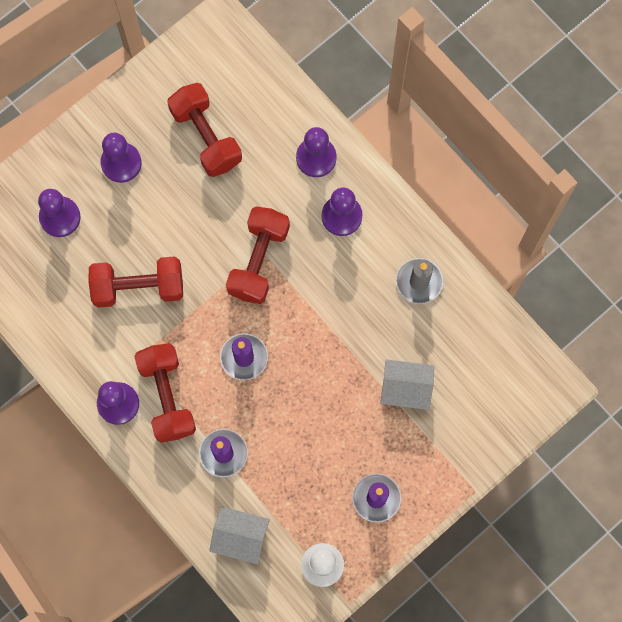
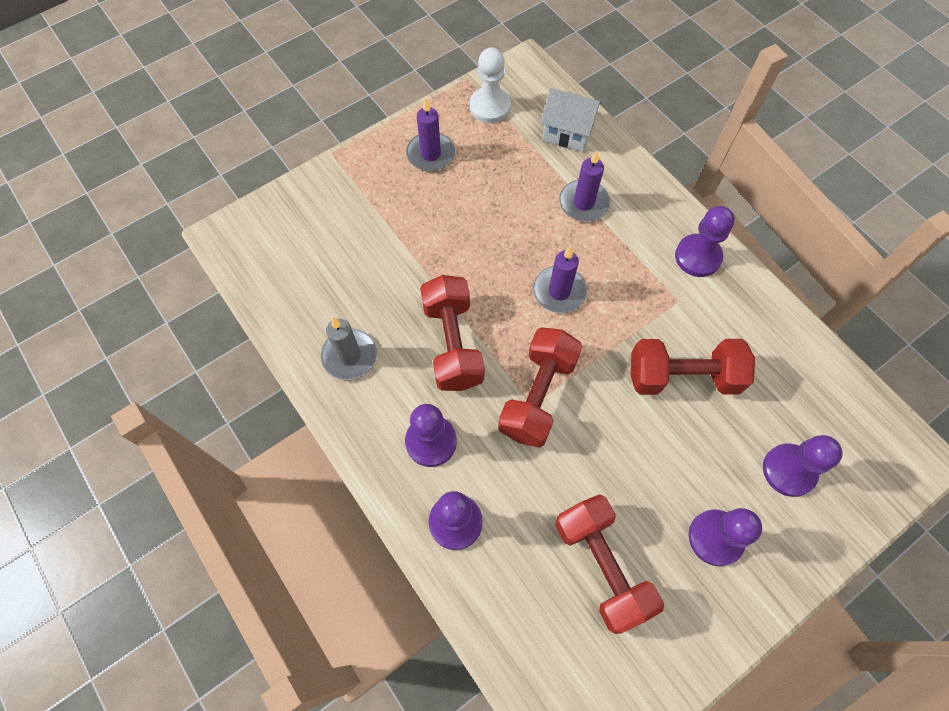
camera: 175 degrees left, 10 degrees down
(167, 396) = (644, 259): red dumbbell -> red dumbbell (452, 344)
(405, 389) = (385, 247): white house -> none

